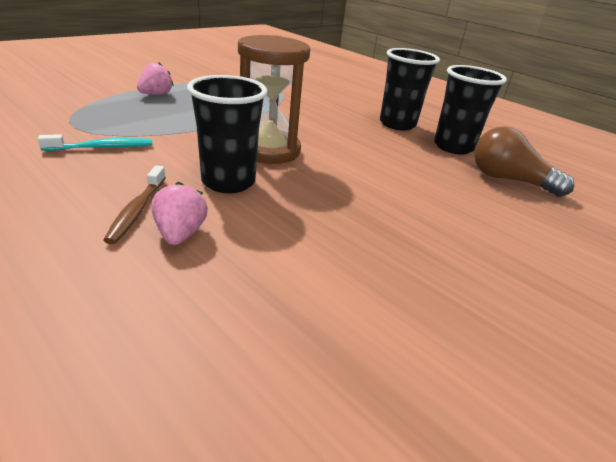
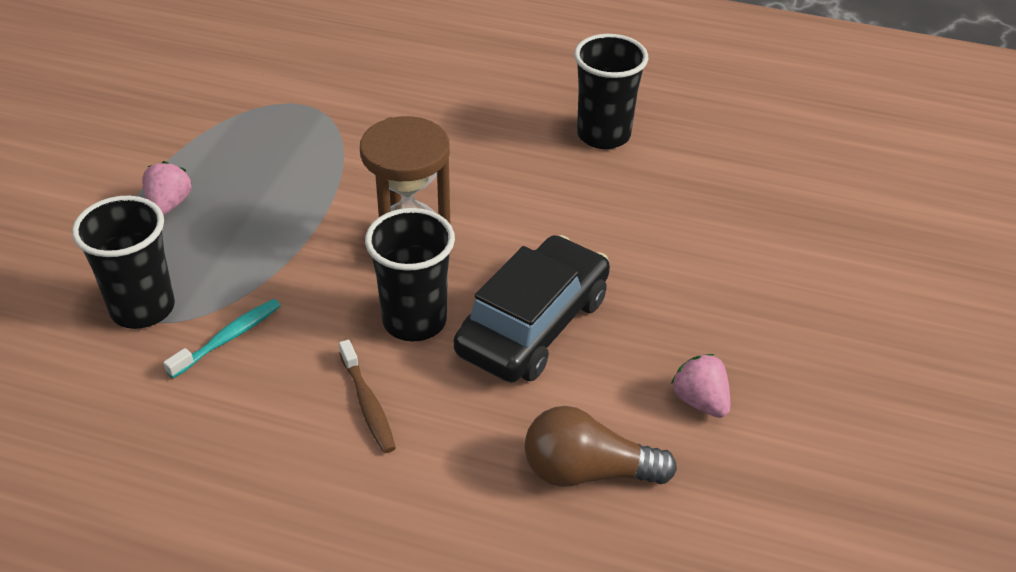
camera: 25 degrees left, 10 degrees up
(180, 234) = (436, 410): pink strawberry -> pink strawberry (700, 401)
(314, 215) = (533, 325): none -> black car
(397, 124) = (516, 117): black cup -> black cup (143, 308)
(508, 180) = (686, 171): brown light bulb -> brown light bulb (587, 471)

